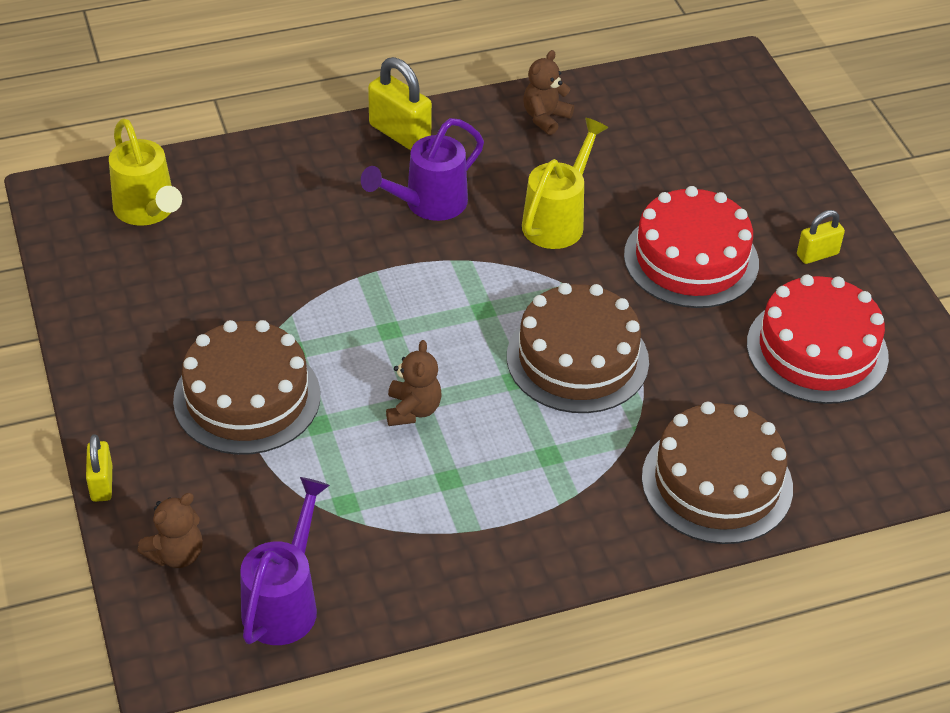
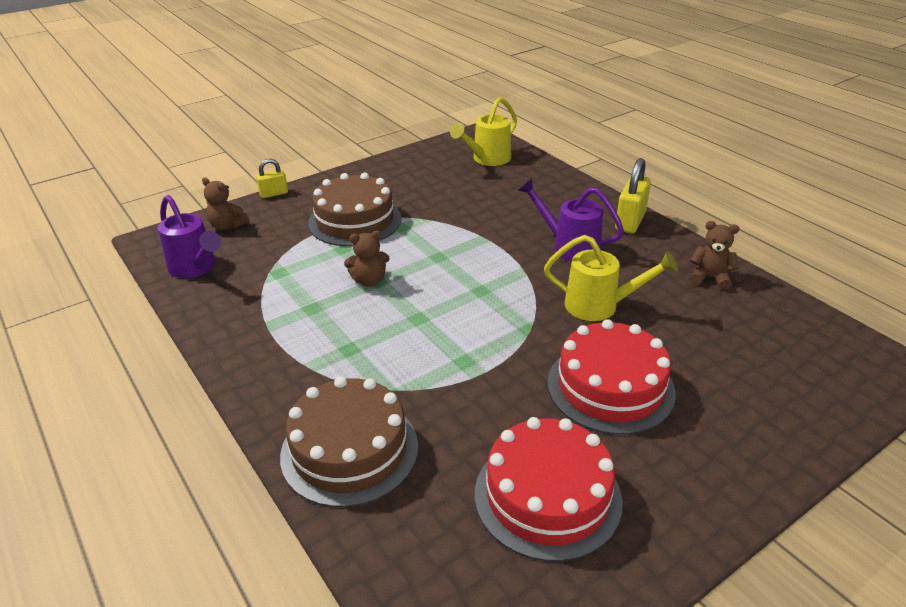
camera: 75 degrees right, 10 degrees down
(284, 602) = (195, 268): purple watering can -> purple watering can turned 45 degrees clockwise
(577, 359) = (455, 344): brown cake -> none
(817, 254) = (683, 475): yellow padlock -> none

